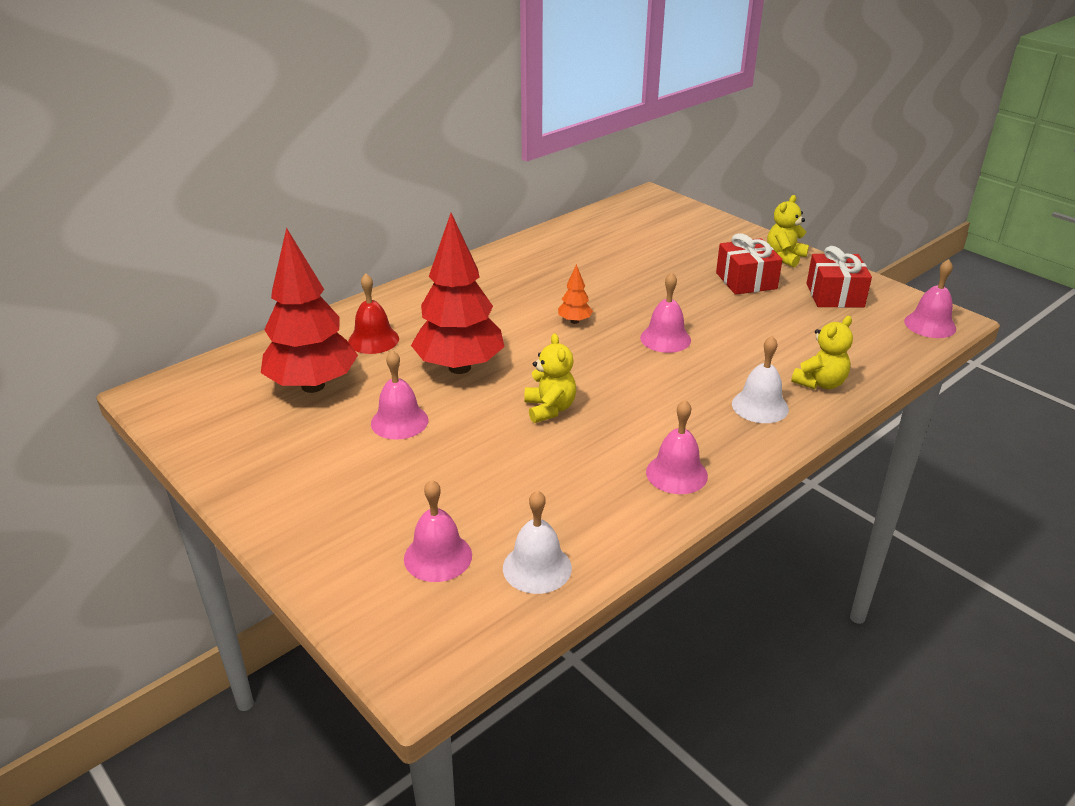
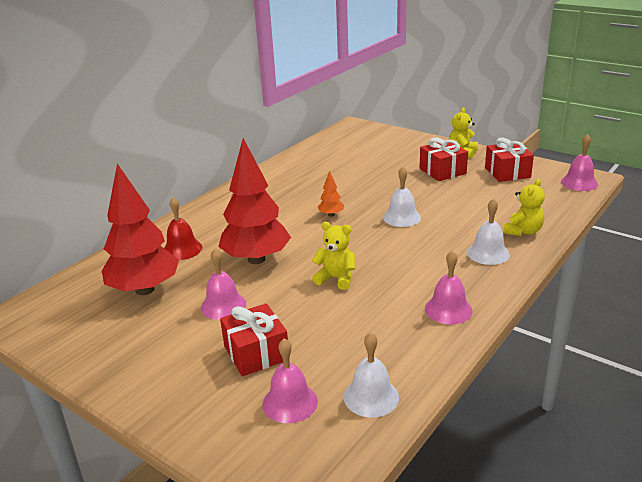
camera: 10 degrees left, 5 degrees down
(418, 488) = (256, 353): none -> red gift
(549, 409) = (336, 278): yellow teddy bear -> yellow teddy bear turned 45 degrees counterclockwise
(665, 339) = (402, 217): pink bell -> white bell

